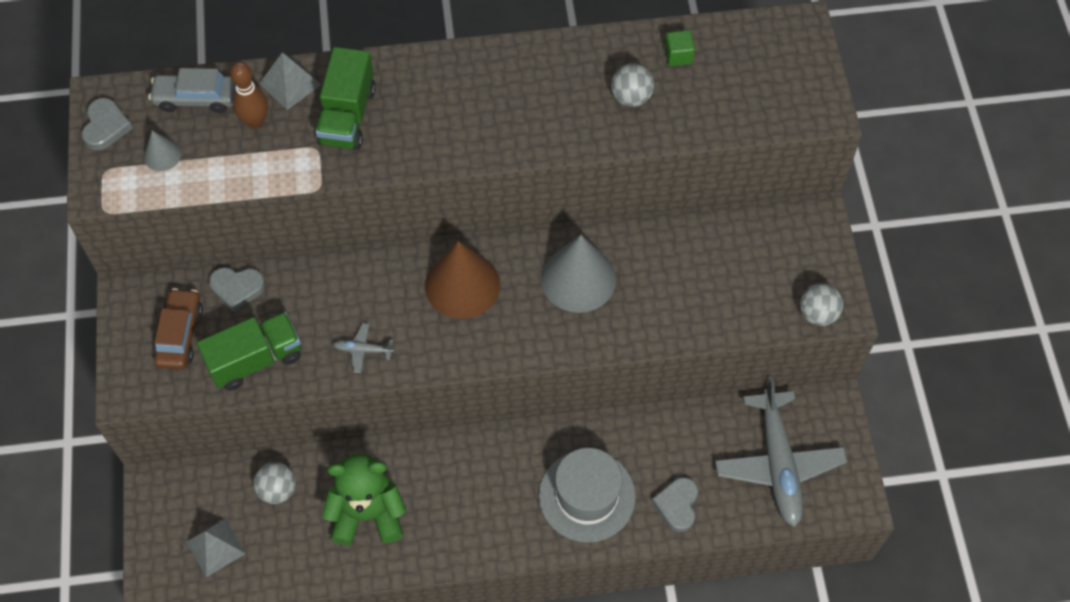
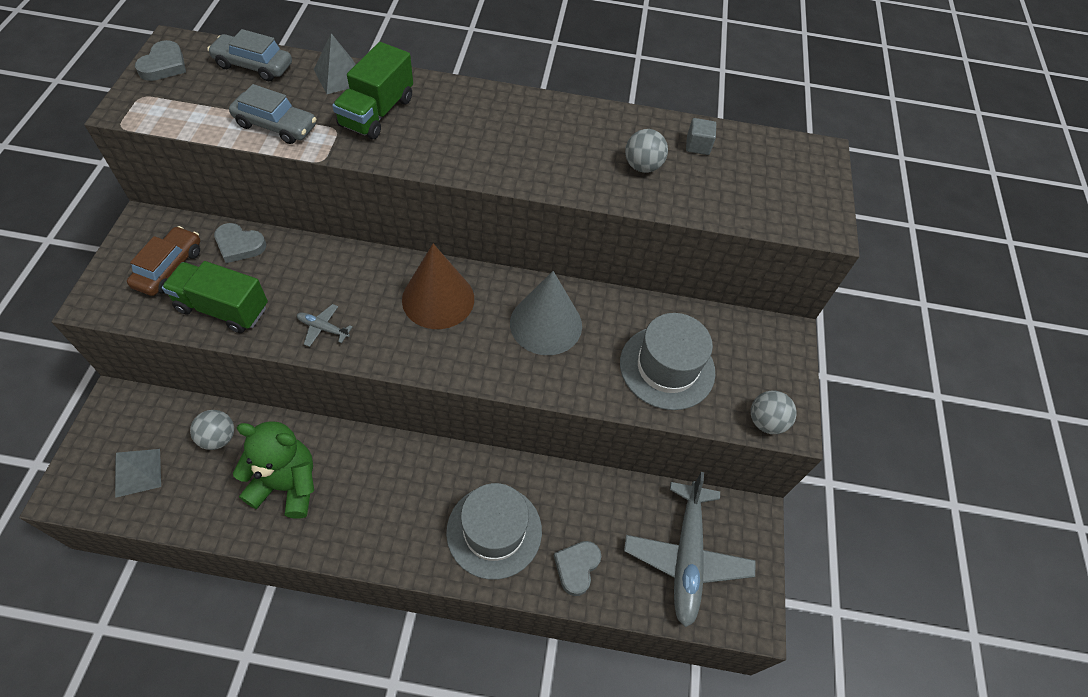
camera: 10 degrees right, 5 degrees down
(162, 155) = (198, 98): grey cone -> none
(255, 122) = (294, 95): brown bowling pin -> none
(255, 163) = (276, 126): none -> grey car
(255, 360) = (223, 308): green truck -> green truck turned 150 degrees counterclockwise
(678, 56) = (698, 146): green cube -> grey cube
(710, 288) = (667, 367): none -> grey hat

